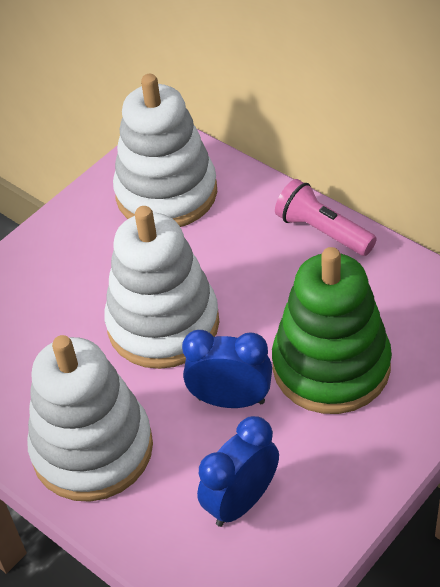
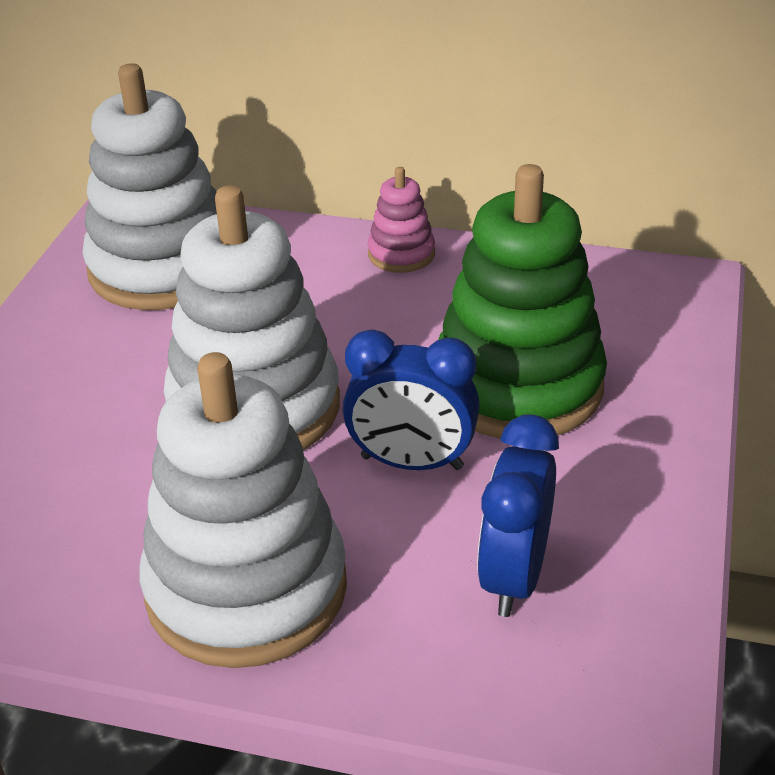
camera: 30 degrees left, 10 degrees down
(231, 400) = (411, 463): blue clock -> blue clock turned 150 degrees counterclockwise
(322, 231) = (401, 254): pink flashlight -> pink stacking toy

